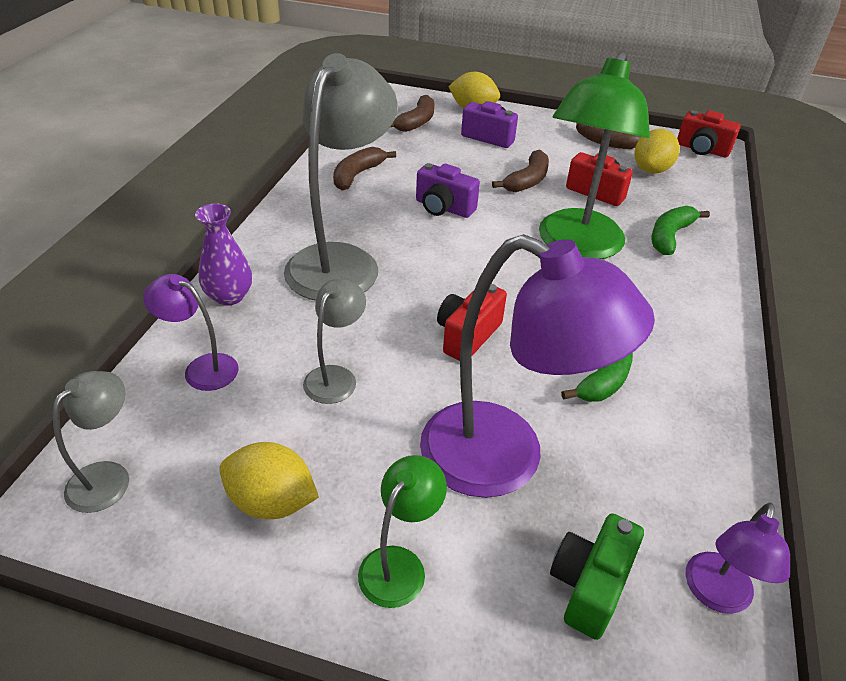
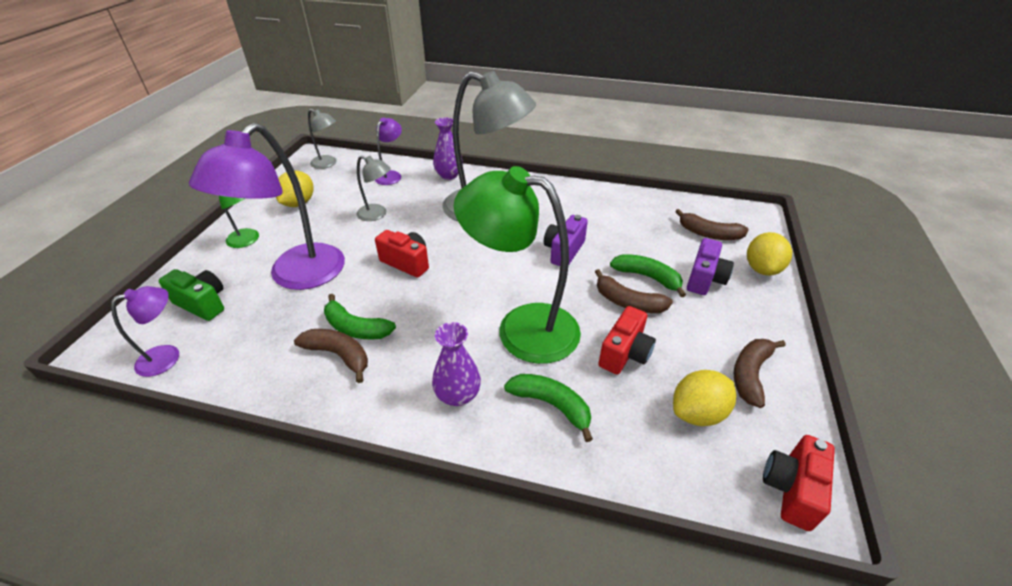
camera: 90 degrees right, 0 degrees up
(357, 175) = (599, 208): brown banana -> brown banana (338, 355)
(488, 165) = (647, 277): none -> green banana
(651, 170) = (697, 413): yellow lemon -> yellow lemon turned 60 degrees counterclockwise
(679, 290) = (458, 395): none -> purple vase
(716, 595) = (167, 356): purple lamp -> purple lamp turned 120 degrees clockwise

